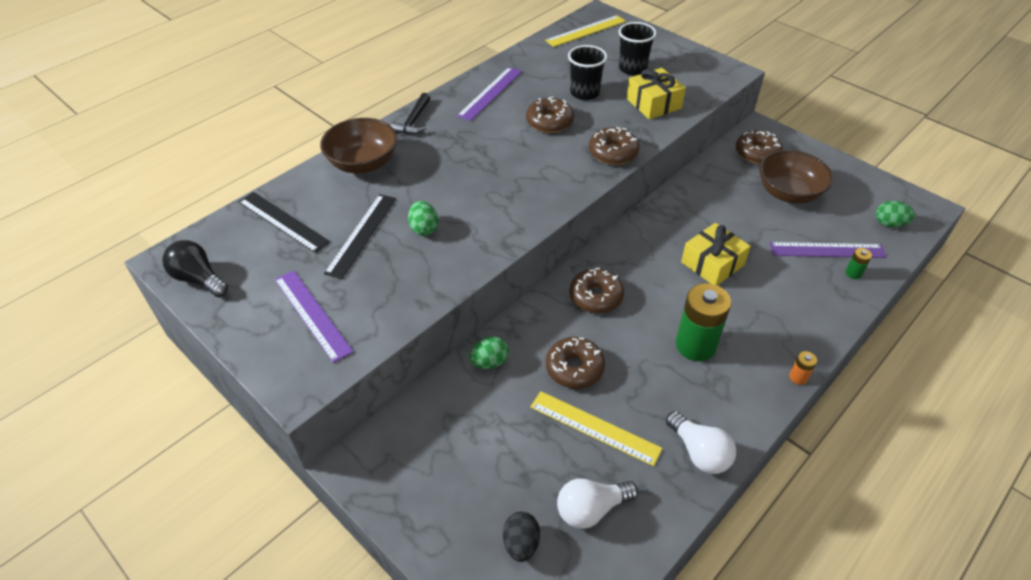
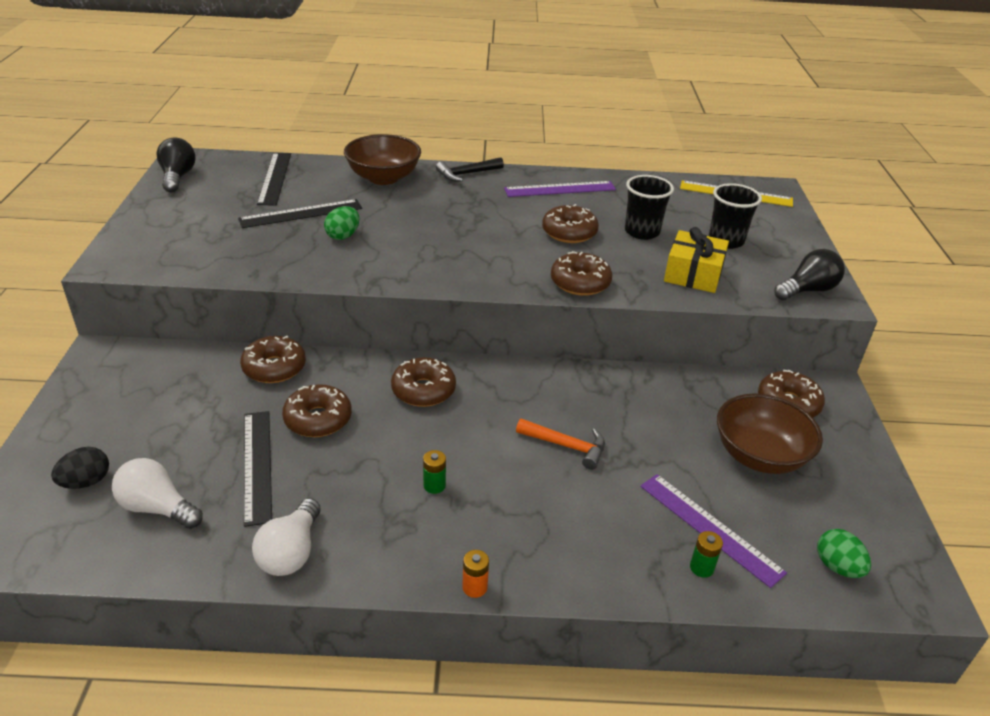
camera: 45 degrees right, 10 degrees down
(312, 314) = (190, 234): purple ruler -> none
(489, 362) = (274, 368): green egg -> brown donut
(594, 427) = (257, 465): yellow ruler -> black ruler
(695, 345) = (434, 485): green battery -> green battery, size x0.43
(712, 263) = (567, 446): yellow gift -> orange hammer
(714, 74) = (807, 290): none -> black light bulb

